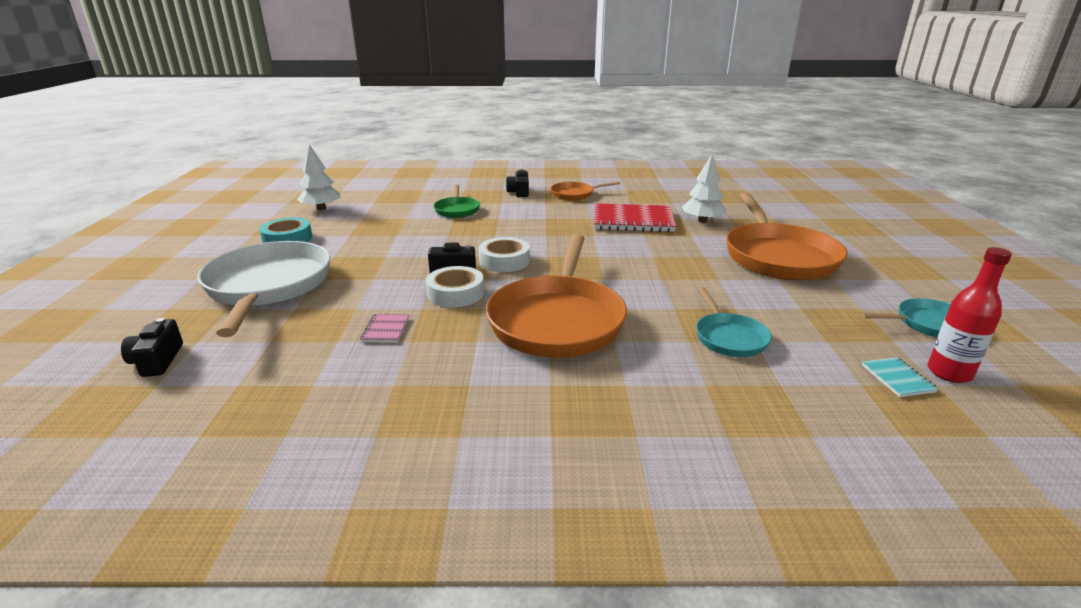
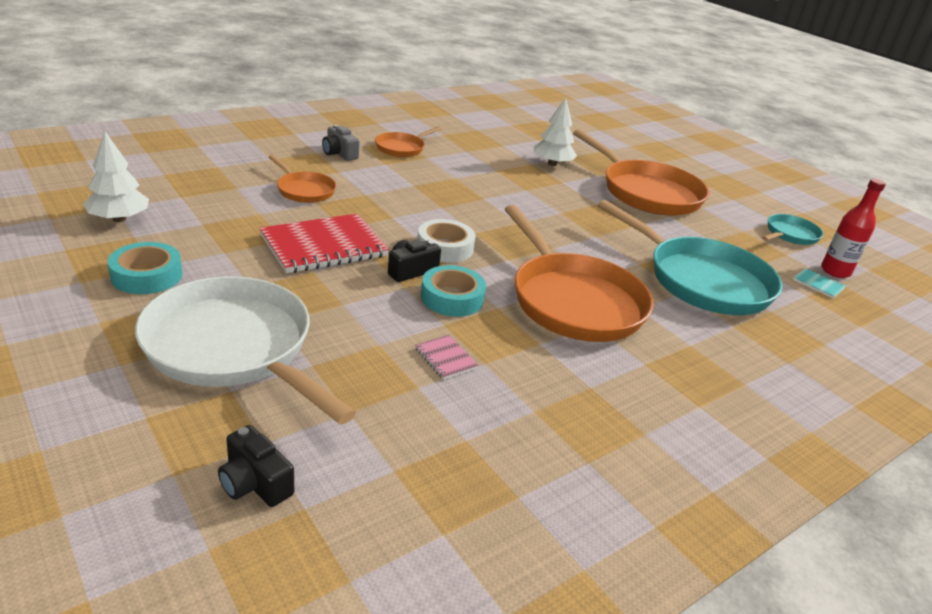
camera: 40 degrees left, 5 degrees up
(455, 293) = (452, 298): white tape -> turquoise tape
(457, 210) = (304, 190): green pan -> orange pan
(519, 192) = (339, 153): black camera -> grey camera
(633, 220) = (496, 173): red notebook -> red notebook (324, 246)
(729, 337) = (702, 280): turquoise pan -> turquoise pan, size x2.01

